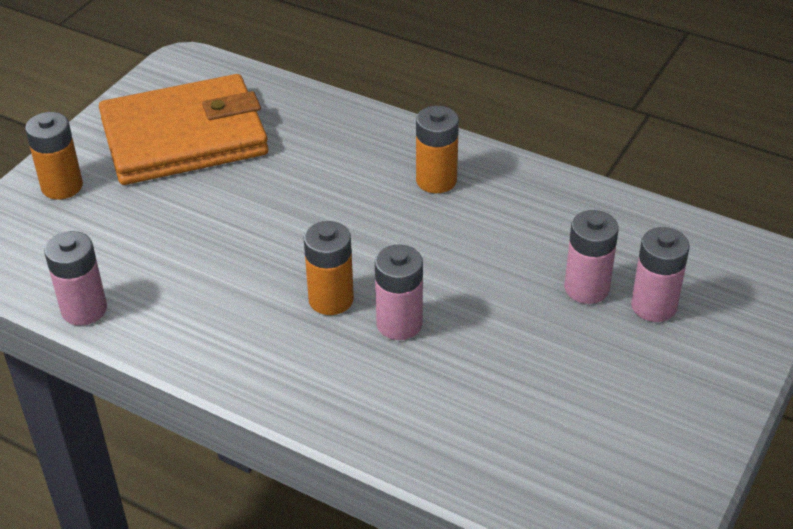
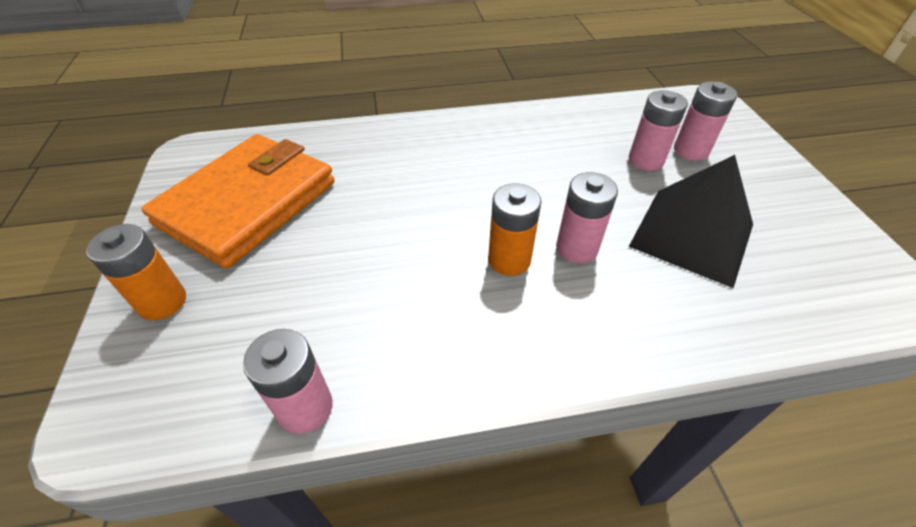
camera: 40 degrees left, 5 degrees up
(436, 180) = (475, 143): orange battery -> none
(521, 375) = (692, 235): none -> black pyramid

